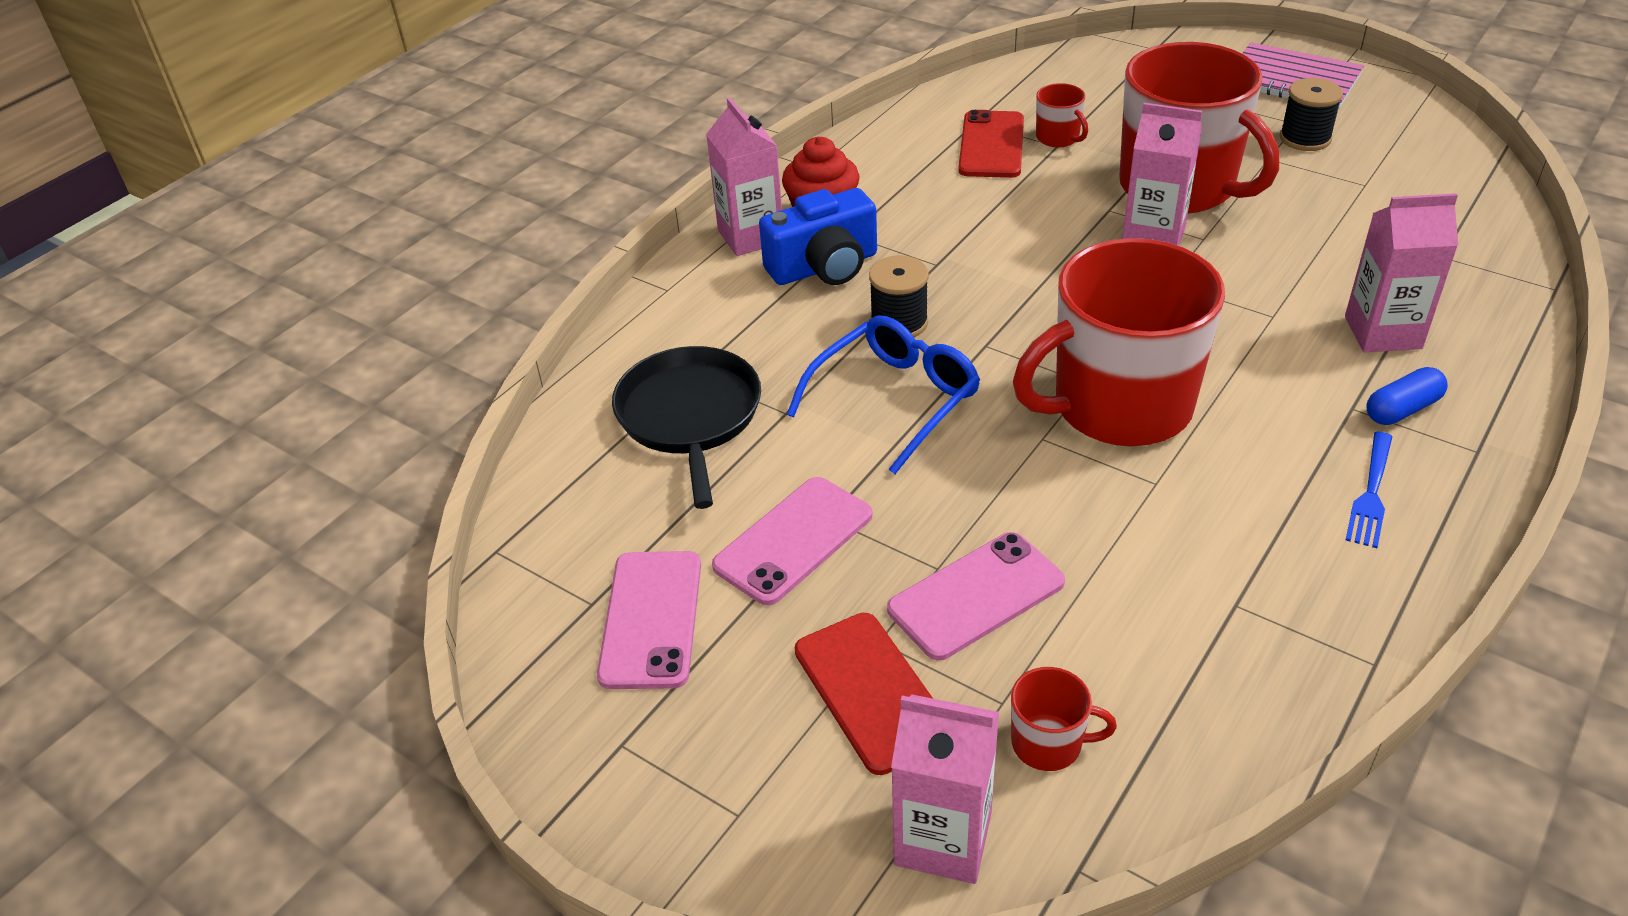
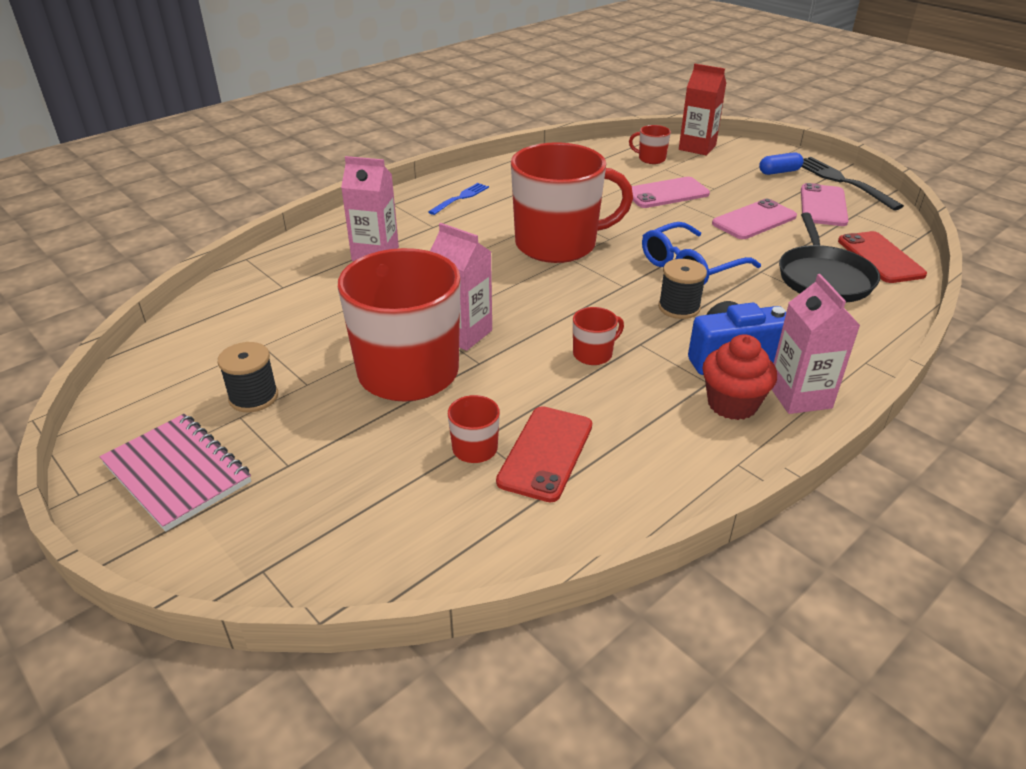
camera: 170 degrees left, 5 degrees down
(583, 732) = (843, 182): none -> black fork
(871, 692) = (719, 176): red phone -> red phone (880, 258)
(943, 839) = (697, 147): pink carton -> red carton
(986, 241) = (593, 354): none -> red mug
(1402, 409) = (408, 222): blue capsule -> blue capsule (779, 172)

